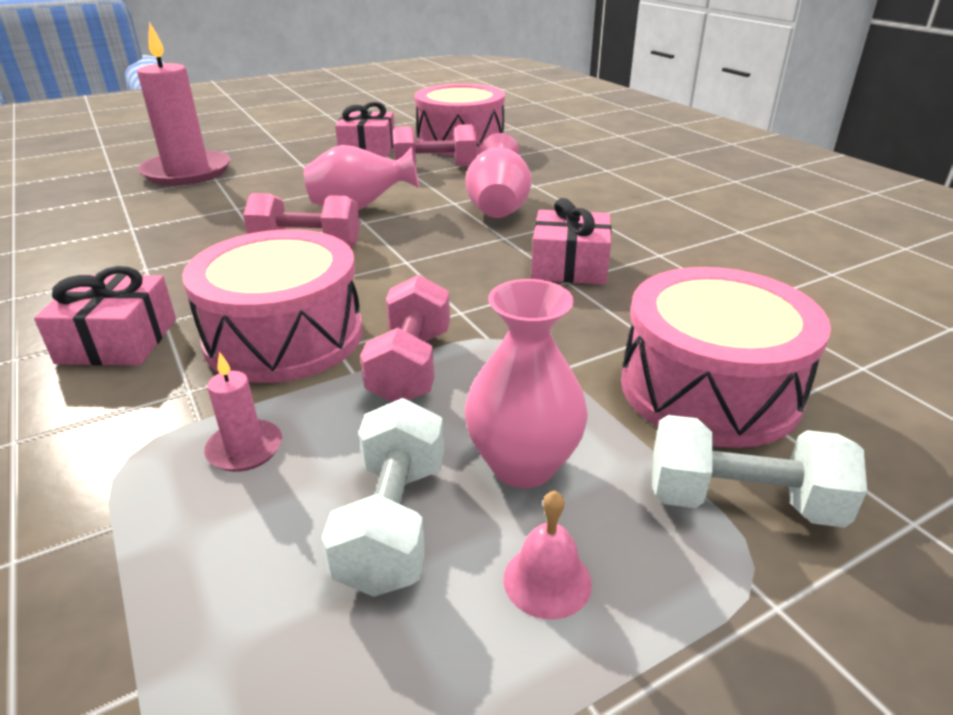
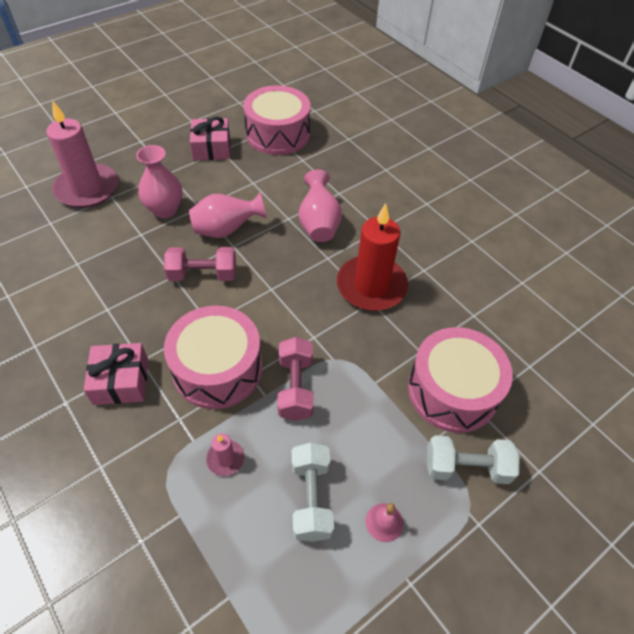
camera: 10 degrees left, 20 degrees up
(435, 167) = (266, 172): pink dumbbell -> none
(523, 465) = (365, 455): pink vase -> pink vase (165, 210)
(569, 266) = (371, 286): pink gift -> red candle

